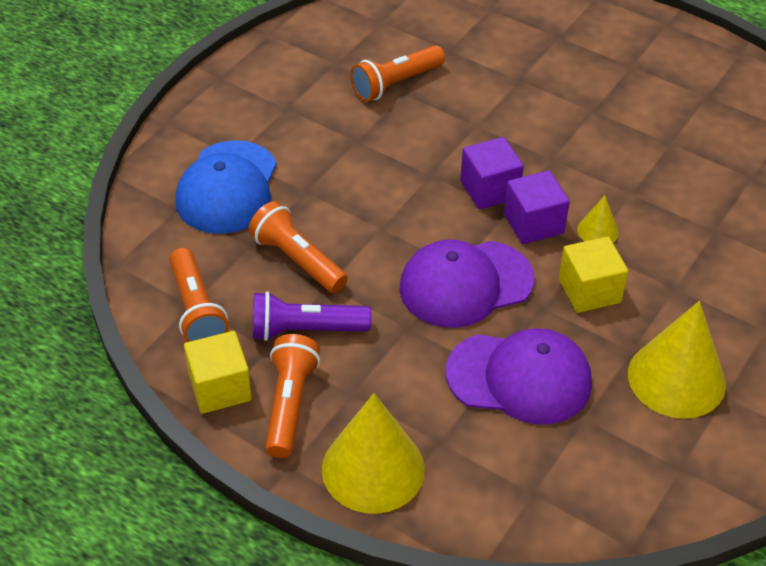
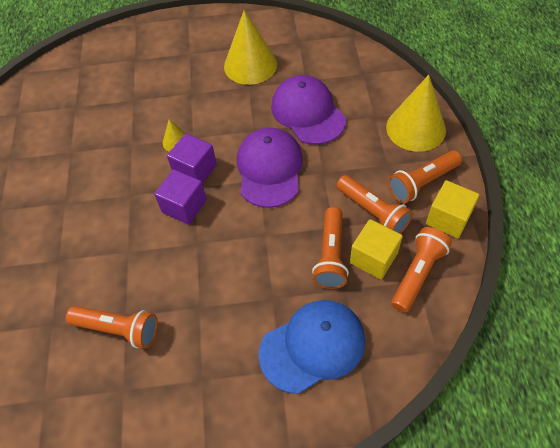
camera: 125 degrees left, 10 degrees up
(306, 330) = (373, 212): purple flashlight -> orange flashlight
(465, 284) = (269, 169): purple cap -> purple cap turned 120 degrees counterclockwise
(589, 291) = (224, 121): yellow cube -> yellow cube (373, 258)

